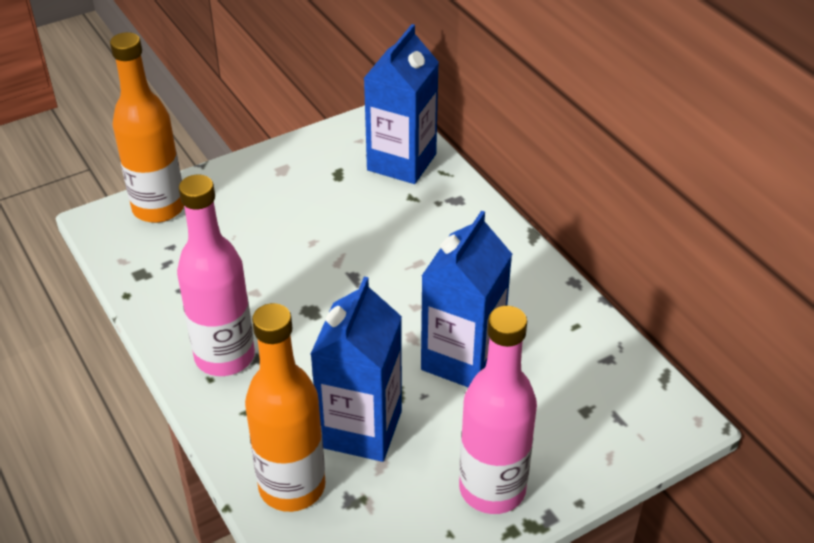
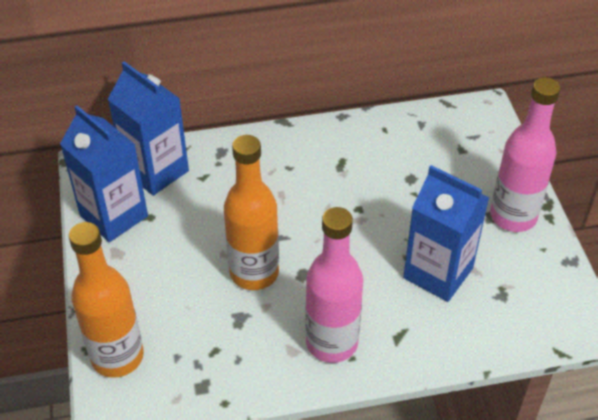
camera: 70 degrees left, 5 degrees up
(292, 486) = (479, 327): orange bottle -> orange bottle (254, 272)
(462, 359) = (392, 197): blue carton -> blue carton (114, 216)

